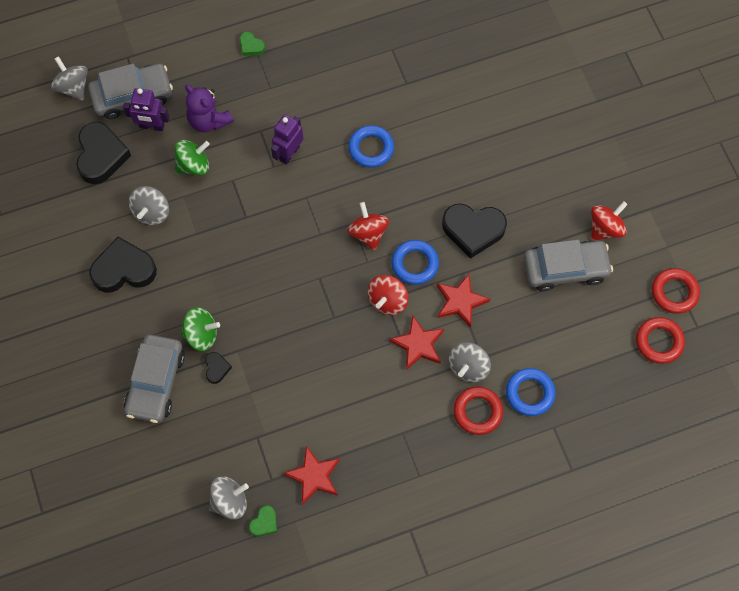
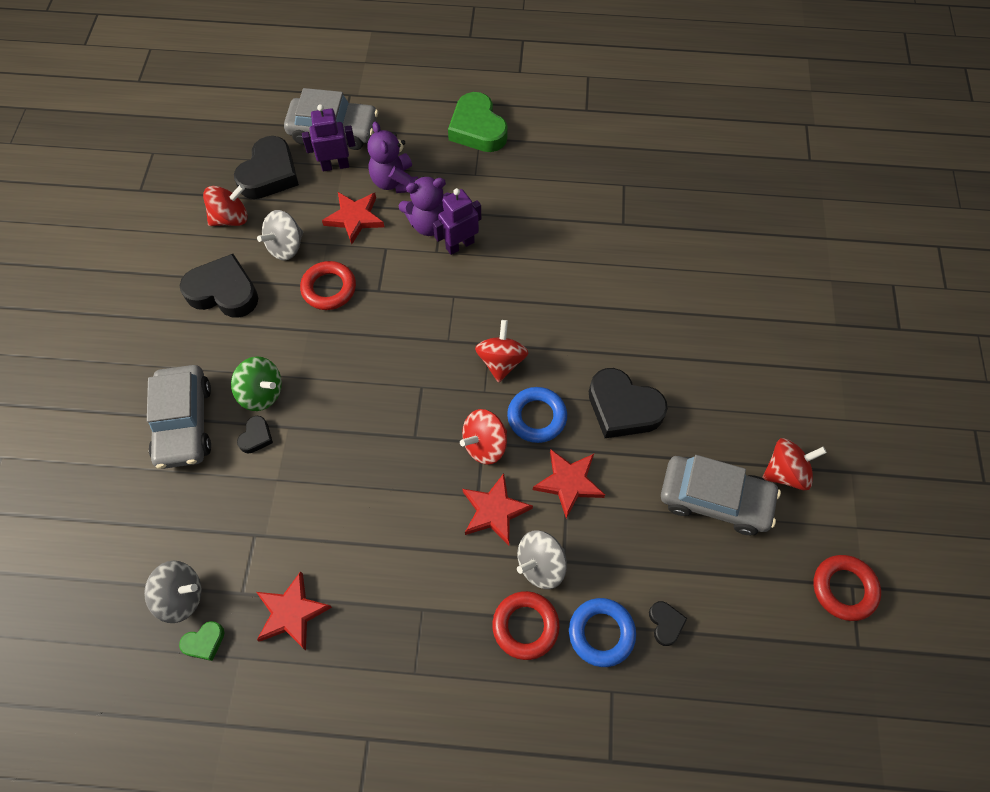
camera: 25 degrees right, 5 degrees down
(73, 87) = (282, 102): grey spinning top -> none
(92, 207) = (231, 218): none -> red spinning top
(152, 126) = (335, 165): purple robot -> purple robot turned 135 degrees clockwise
(156, 382) = (184, 423): grey car -> grey car turned 45 degrees counterclockwise
(193, 165) = (355, 218): green spinning top -> red star
(251, 46) = (477, 129): green heart -> green heart, size x2.12
(256, 145) = (429, 224): none -> purple teddy bear
(371, 148) = (550, 274): blue ring -> none
(568, 368) = (665, 623): none -> black heart
(659, 342) = (798, 643): red ring -> red ring (329, 288)

